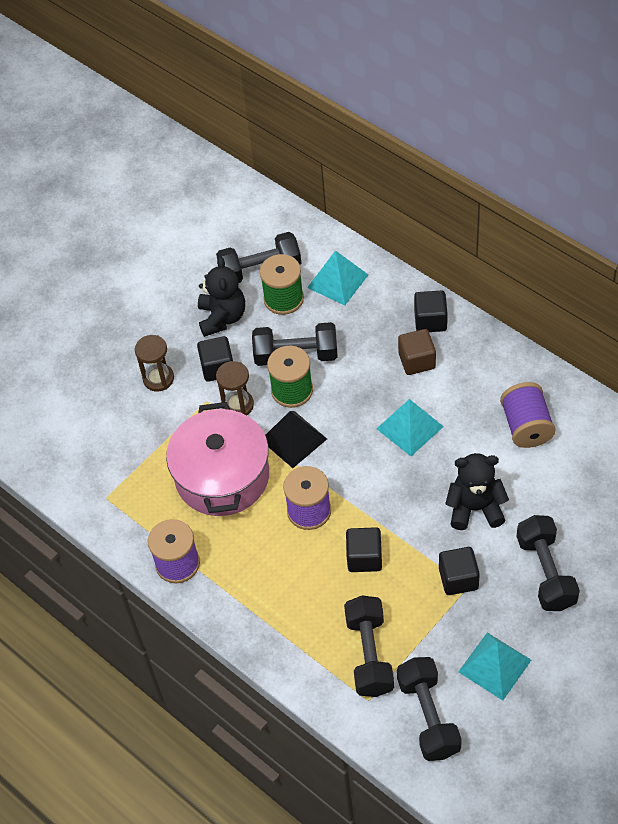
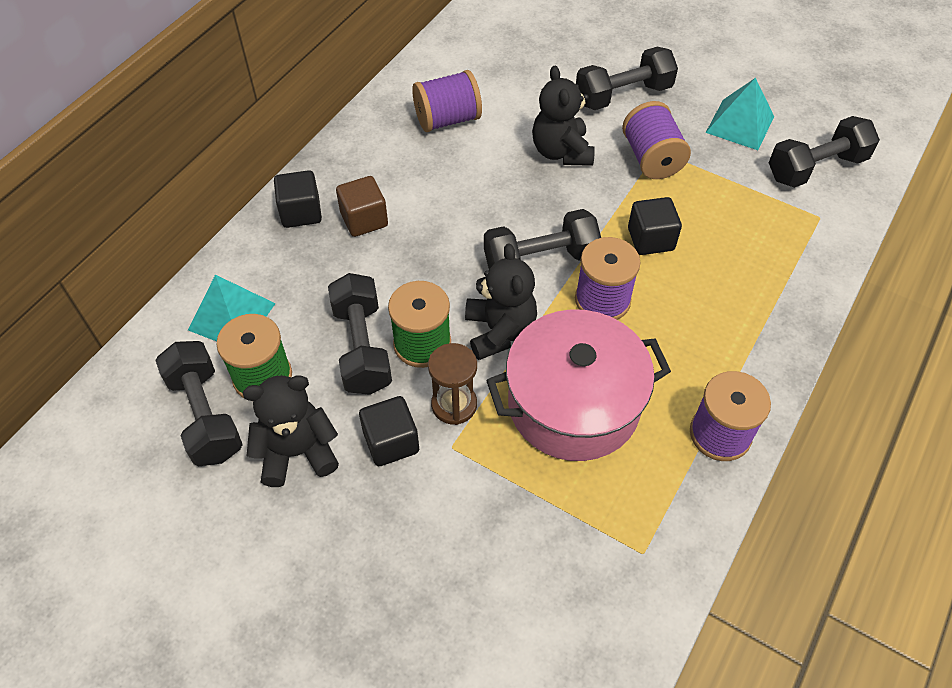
camera: 105 degrees left, 0 degrees up
(158, 379) = (418, 522): brown hourglass -> none
(293, 439) = (499, 331): black pyramid -> black teddy bear
(369, 654) = (768, 222): black dumbbell -> black dumbbell (540, 259)
(409, 427) = (463, 217): turquoise pyramid -> none
(458, 579) = (651, 158): black cube -> purple spool

